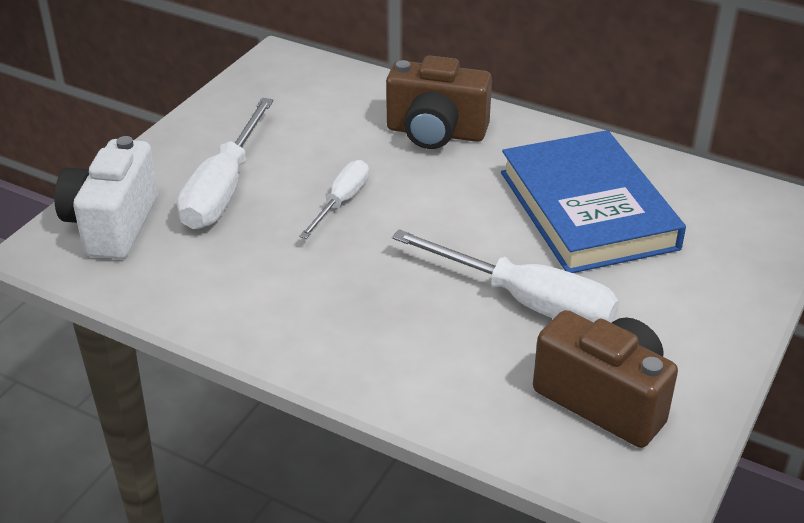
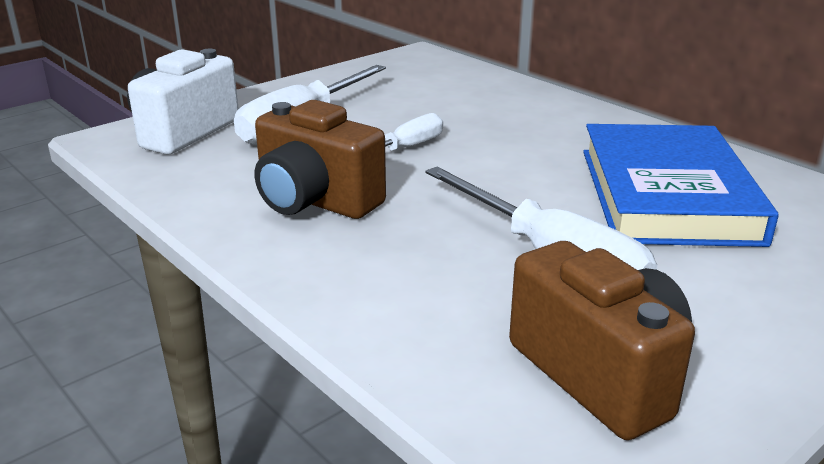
camera: 20 degrees right, 10 degrees down
(435, 133) = (532, 116): brown camera -> brown camera (315, 201)

